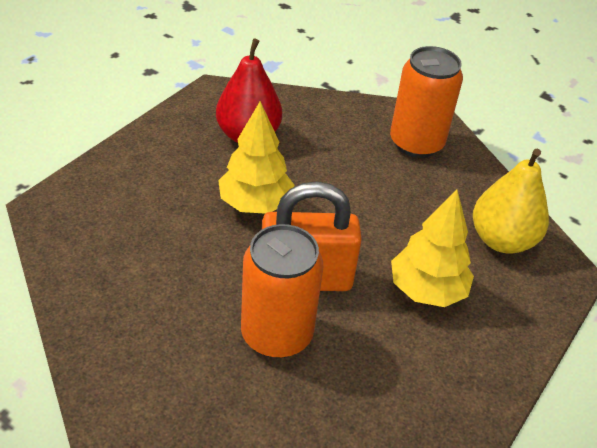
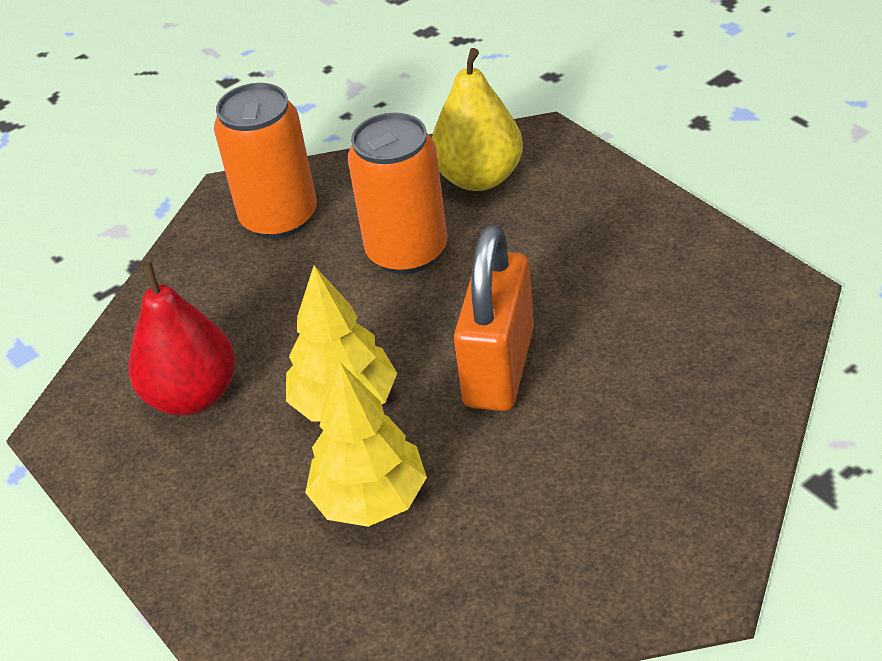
camera: 65 degrees left, 0 degrees up
(276, 334) = (586, 407): orange can -> orange can (407, 251)
(426, 290) = (543, 258): yellow tree -> yellow tree (370, 499)

